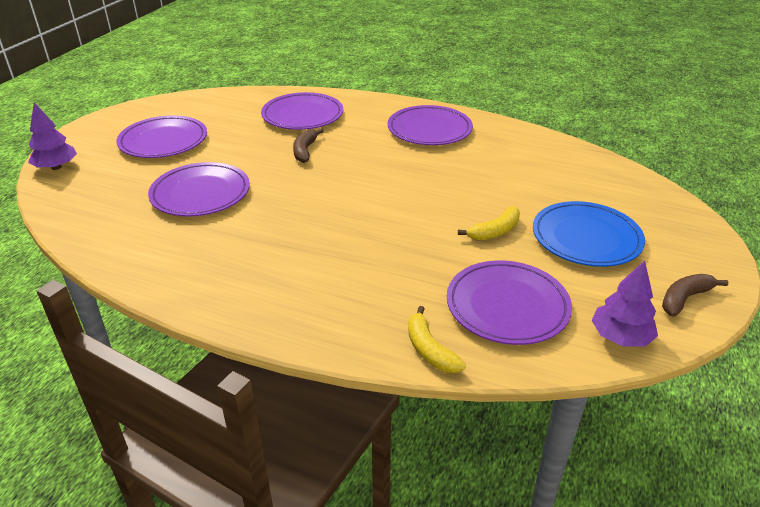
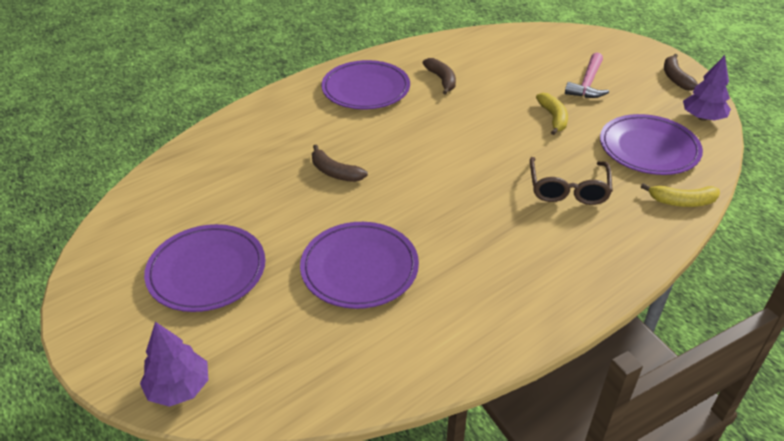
camera: 60 degrees left, 5 degrees up
(302, 115) = (256, 151): purple plate -> none
(383, 267) = (568, 189): none -> brown glasses
(486, 157) = (441, 80): none -> brown banana
(586, 238) = (587, 84): blue plate -> pink hammer

